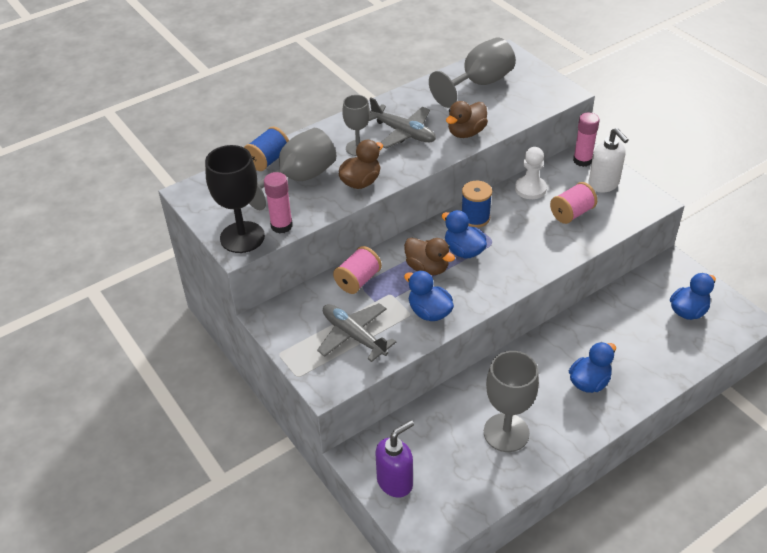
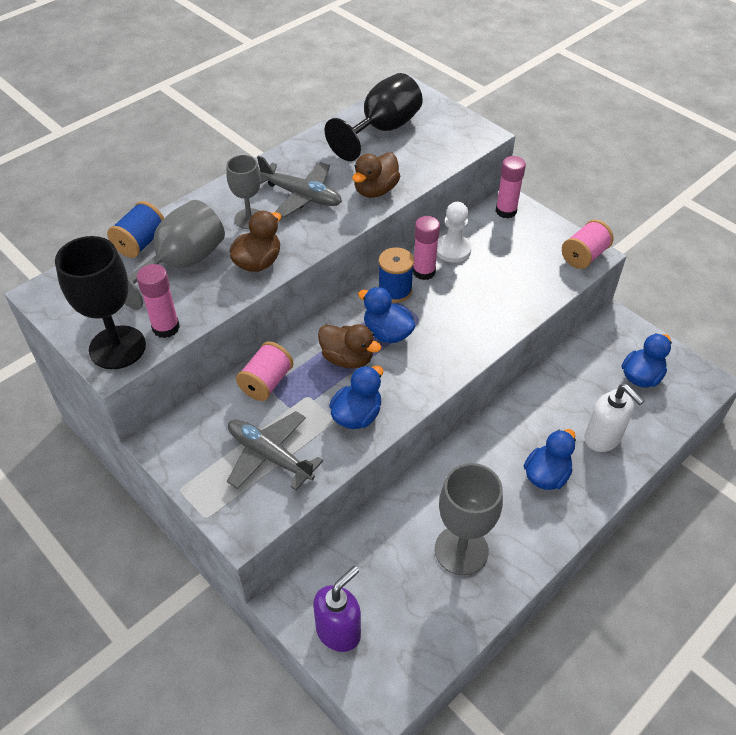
camera: 10 degrees left, 5 degrees up
(429, 312) = (357, 415): blue duck -> blue duck turned 90 degrees clockwise
(479, 84) = (382, 130): grey goblet -> black goblet
(502, 205) = (424, 272): none -> pink glue stick
(571, 213) = (504, 276): pink spool -> pink spool (584, 256)
(604, 184) = (534, 238): white soap dispenser -> white soap dispenser (603, 438)

